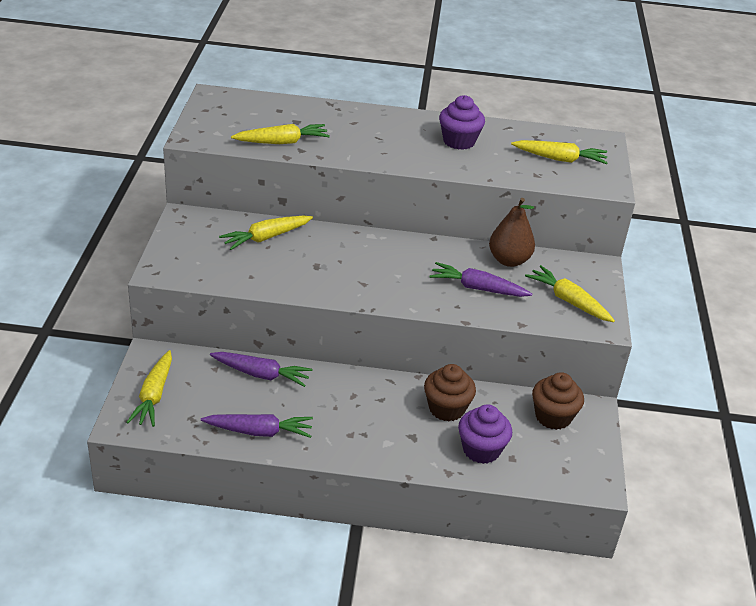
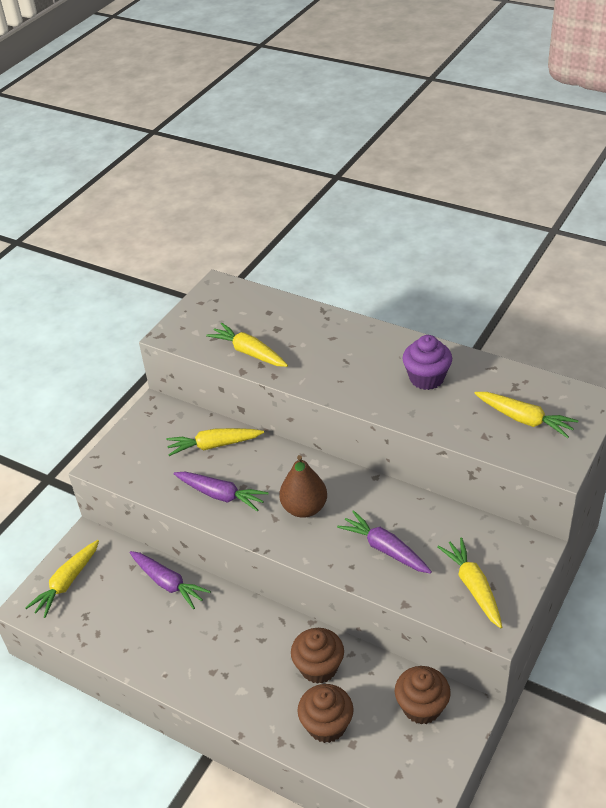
camera: 30 degrees right, 5 degrees up
(259, 431) = (134, 646): purple carrot -> purple carrot (221, 495)
(282, 142) = (249, 352): yellow carrot -> yellow carrot turned 150 degrees counterclockwise
(481, 450) = (326, 725): purple cupcake -> brown cupcake
(509, 260) = (438, 521): brown pear -> brown pear (304, 508)

